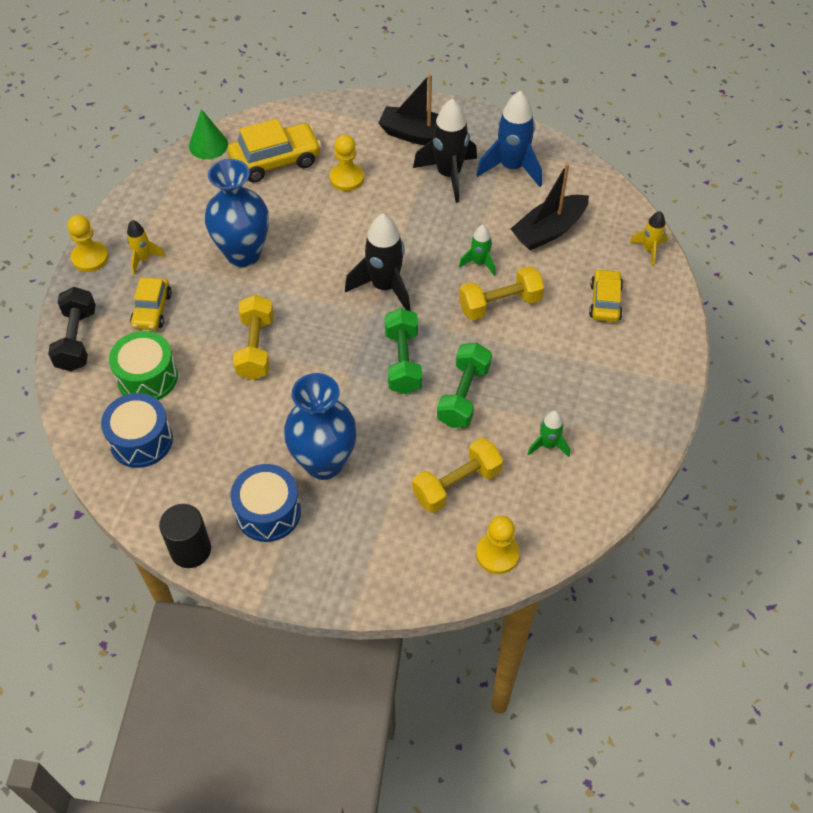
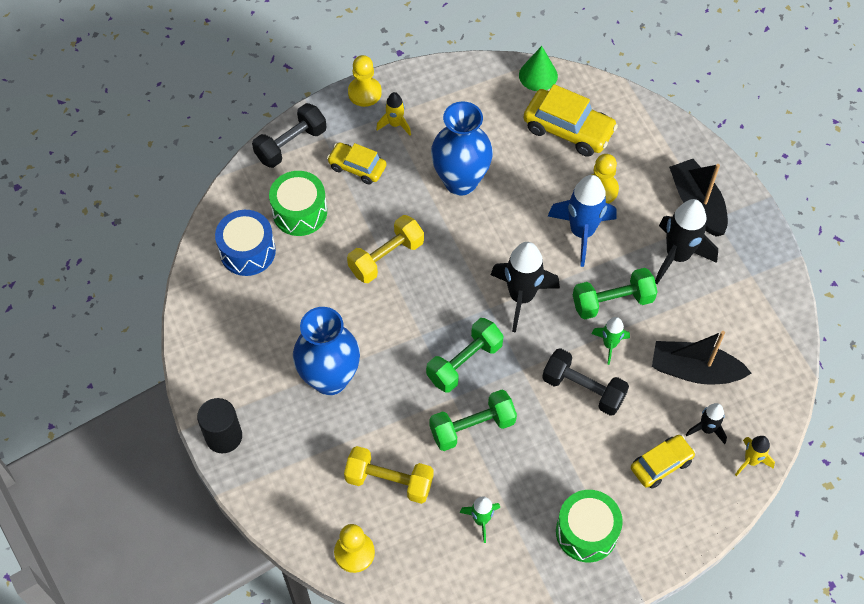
camera: 50 degrees right, 5 degrees up
(152, 310) = (357, 167): yellow car -> yellow car turned 60 degrees clockwise
(190, 550) = (191, 351): black cylinder -> black cylinder (224, 436)
(268, 512) = (260, 375): blue drum -> none
(446, 236) = (612, 301): none -> green dumbbell
(500, 304) = (583, 389): yellow dumbbell -> black dumbbell
(511, 168) = (733, 295): blue rocket -> blue rocket (581, 232)
(601, 256) = (706, 429): none -> black rocket
(618, 384) = (586, 532): none -> green drum

